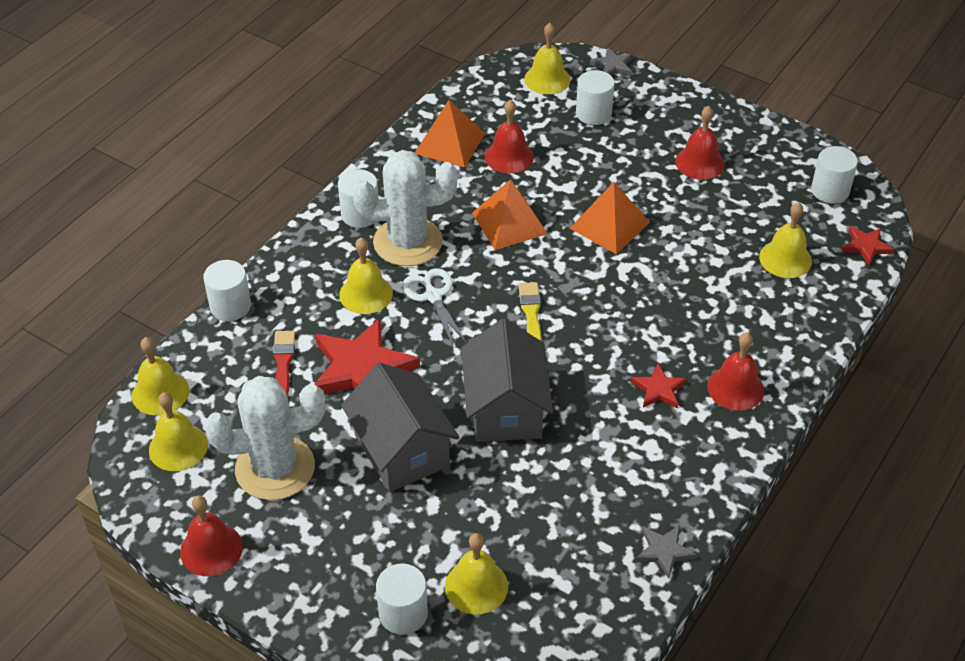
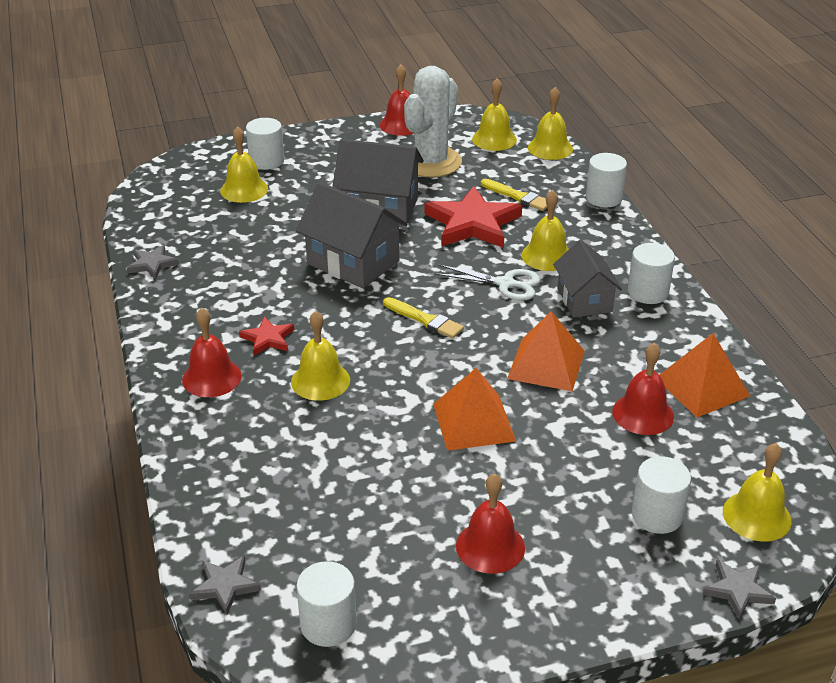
camera: 130 degrees right, 10 degrees down
(283, 364) = (518, 197): red brush -> yellow brush
(408, 242) = (584, 300): white cactus -> grey house
(785, 259) = (289, 510): yellow bell -> yellow bell (320, 381)
(866, 246) = (225, 586): red star -> grey star

